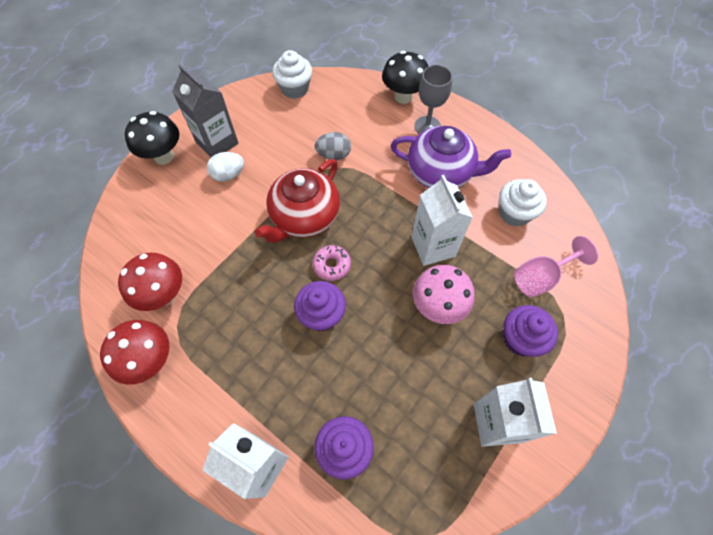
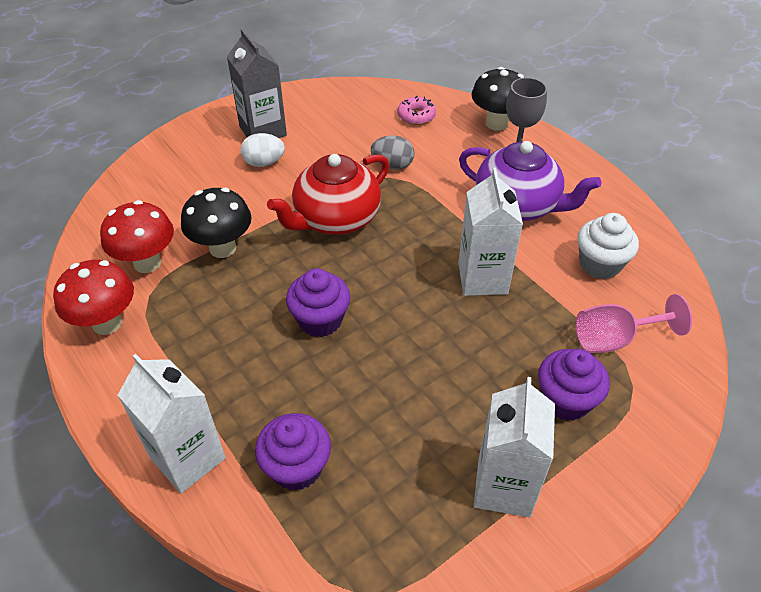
camera: 15 degrees right, 15 degrees down
(164, 156) = (199, 133): black mushroom -> black mushroom (222, 248)
(295, 89) = (370, 95): white cupcake -> none
(332, 265) = (351, 273): pink donut -> pink donut (416, 116)
(438, 307) = (467, 342): pink mushroom -> none

